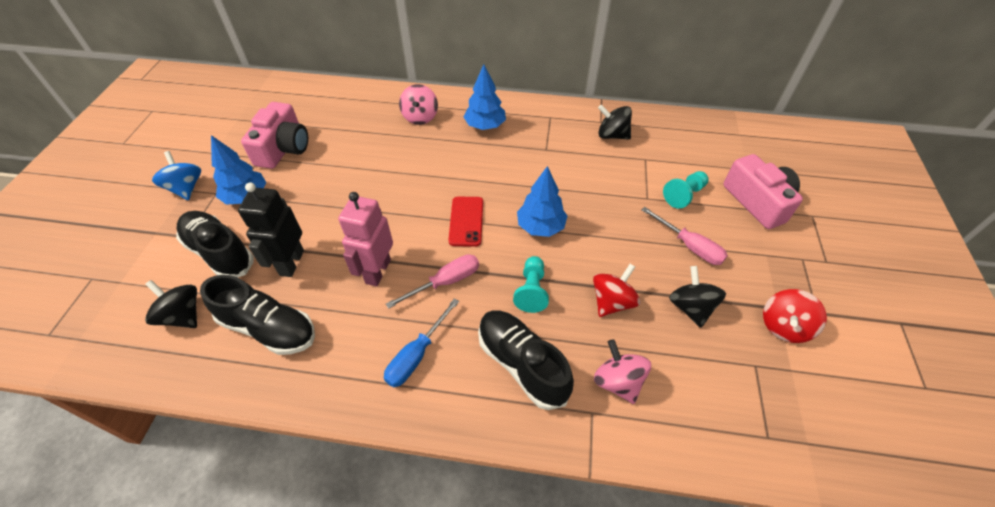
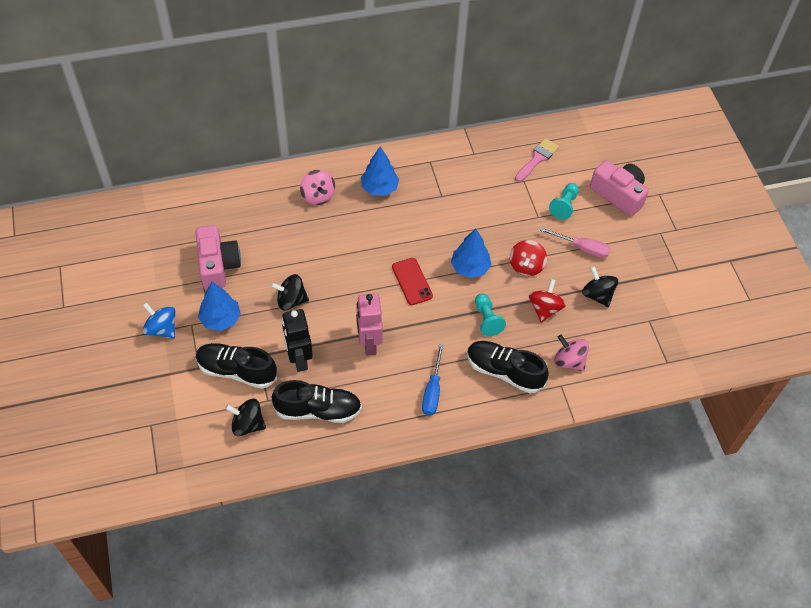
camera: 25 degrees left, 5 degrees up
(445, 282) = (423, 334): pink screwdriver -> none
(612, 135) = (489, 165): black spinning top -> black spinning top (291, 300)
(670, 143) = (537, 159): none -> pink brush
(783, 326) = (659, 288): red spinning top -> red spinning top (526, 266)

